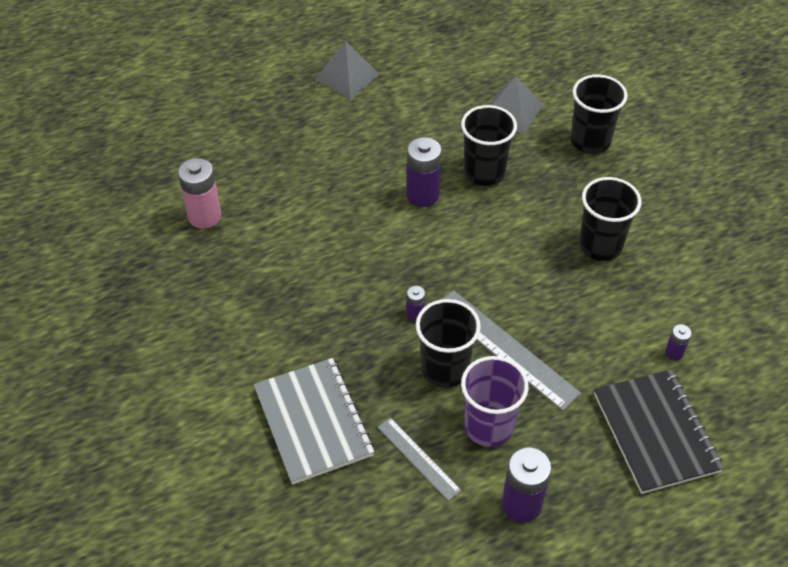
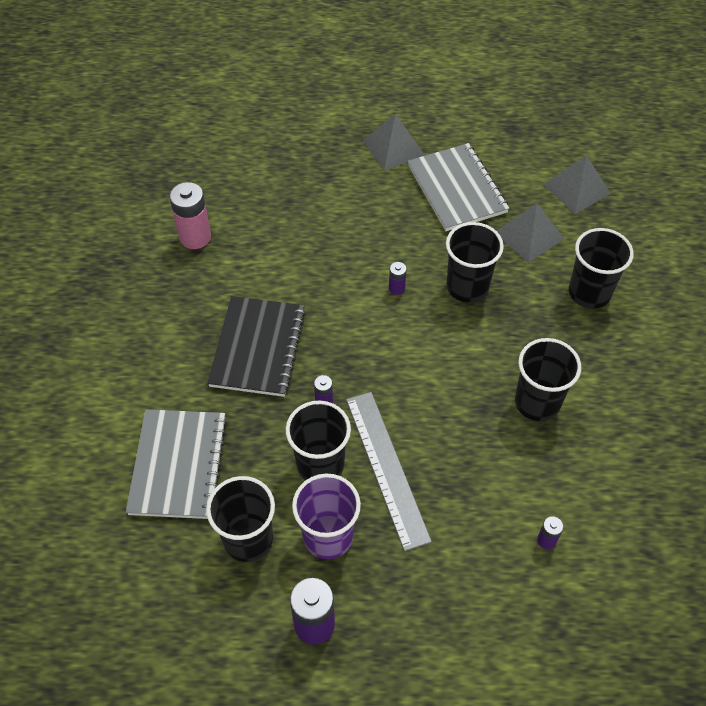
camera: 25 degrees right, 5 degrees up
(418, 458) = (248, 539): grey ruler -> black cup
(422, 195) = (396, 288): purple battery -> purple battery, size x0.50
(426, 93) = (457, 189): none -> grey notebook
(529, 60) = (576, 188): none -> grey pyramid
(656, 432) = (481, 612): black notebook -> black notebook (258, 348)

